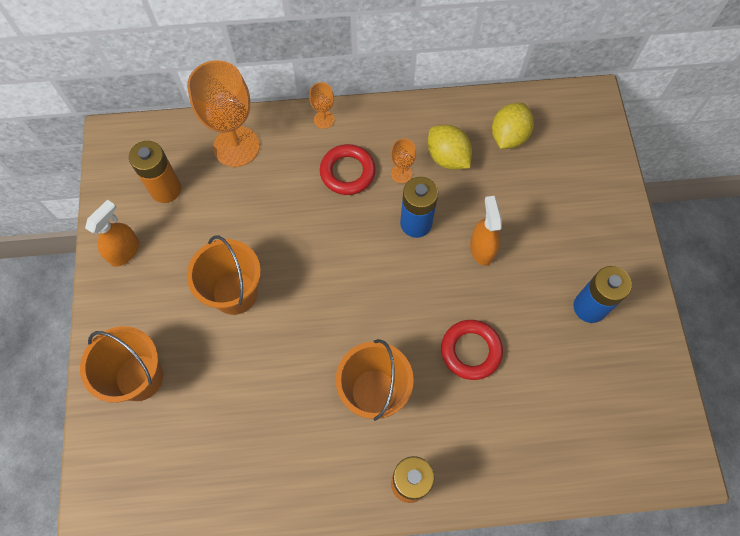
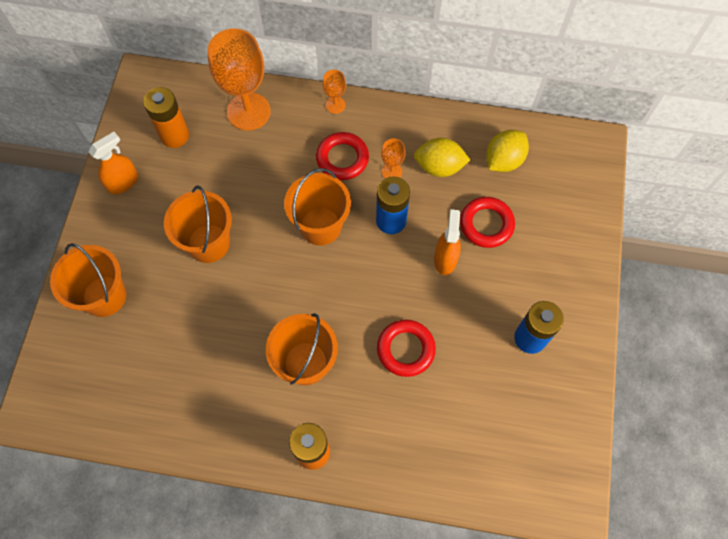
camera: 15 degrees right, 0 degrees up
(346, 246) = (320, 226): none -> orange bucket
(447, 157) = (439, 167): yellow lemon -> yellow lemon turned 60 degrees counterclockwise
(511, 204) = (486, 224): none -> red ring

